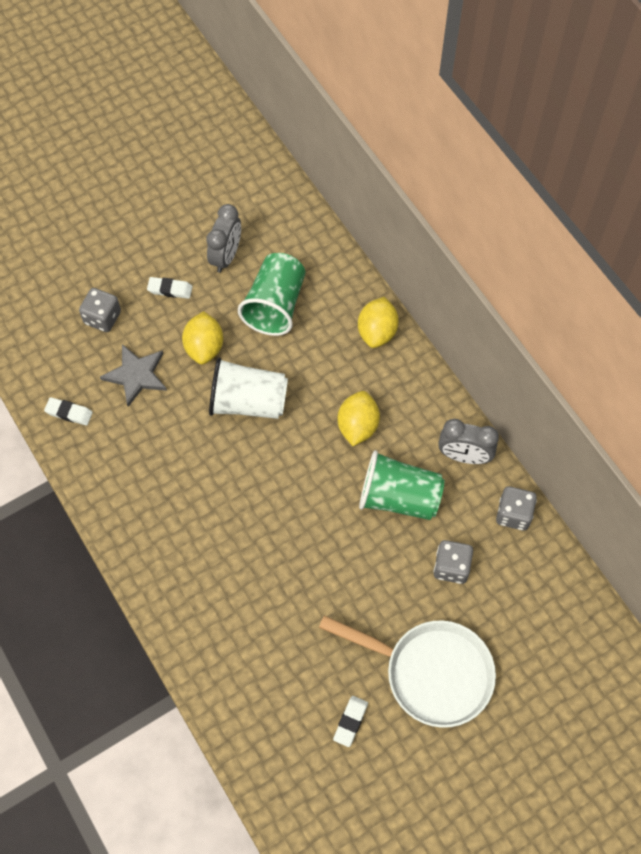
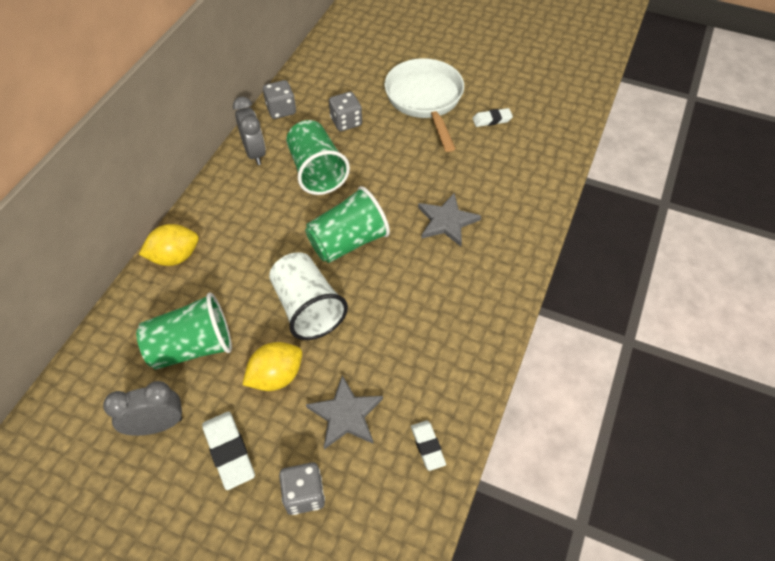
camera: 125 degrees left, 10 degrees down
(170, 289) = (229, 451): white eraser -> white eraser, size x1.56
(252, 572) = (447, 221): none -> grey star
(292, 473) = (348, 242): none -> green cup
(357, 426) = (275, 224): yellow lemon -> none

